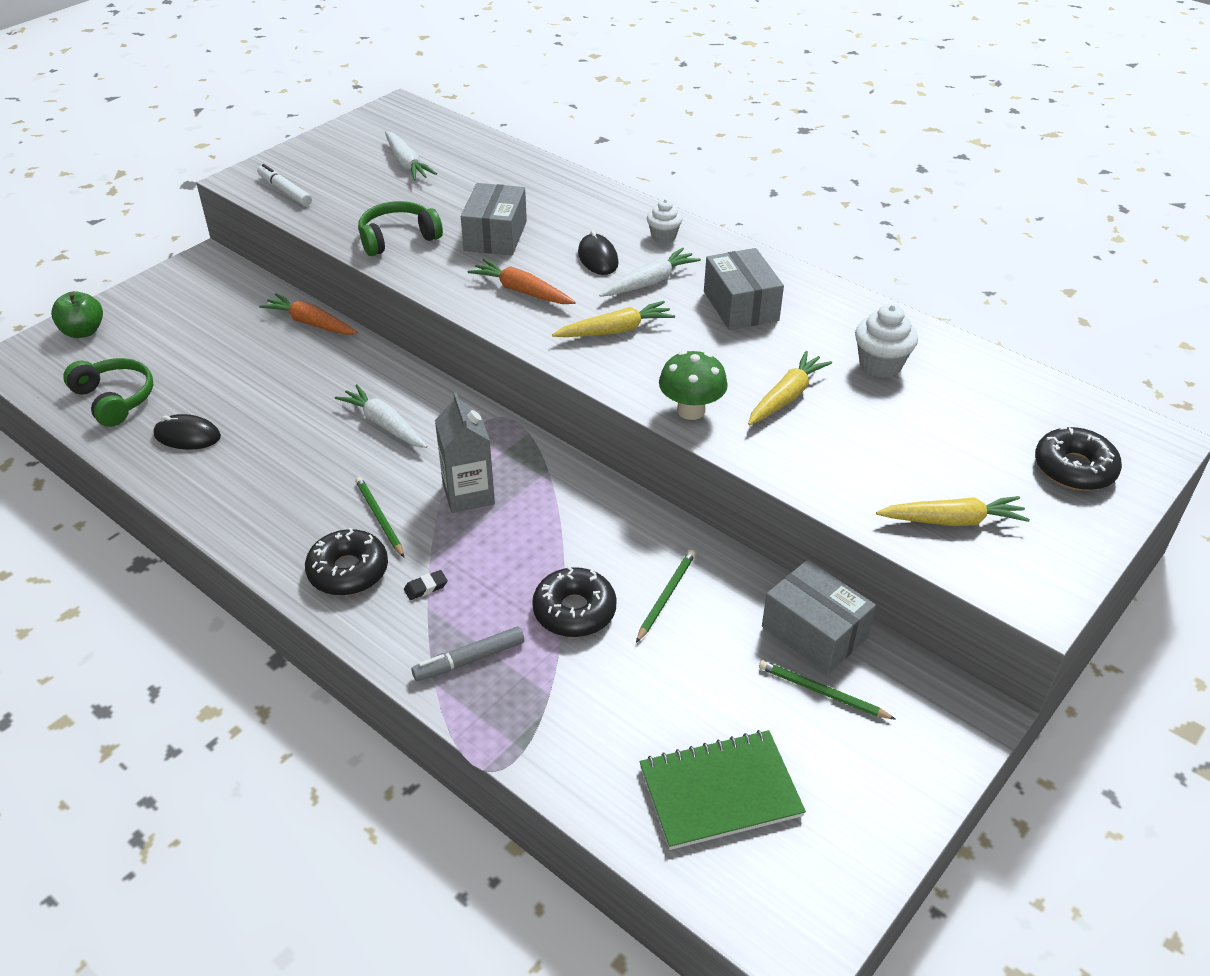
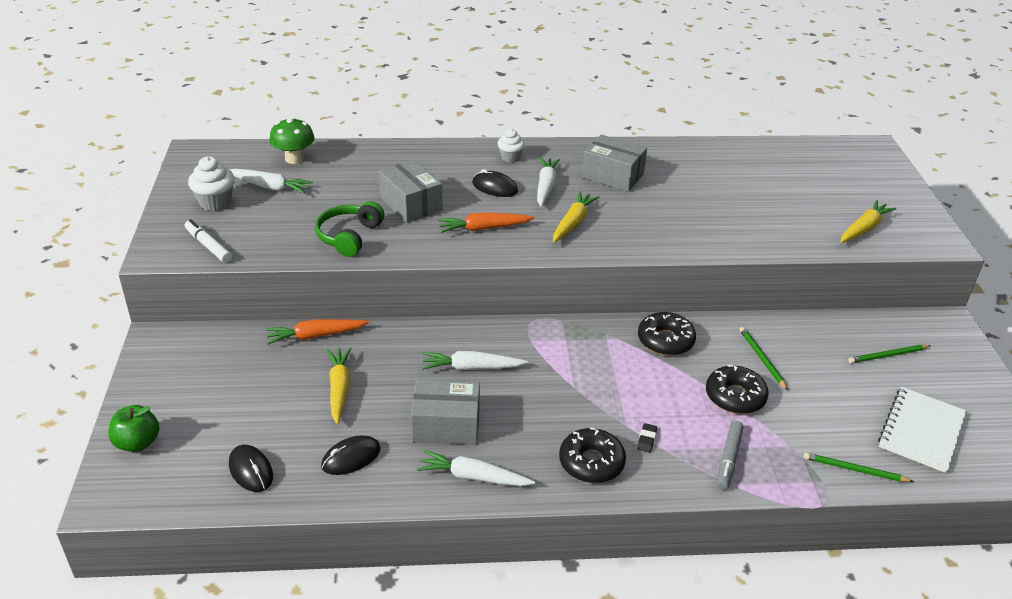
camera: 45 degrees left, 5 degrees down
(115, 399) = (251, 470): green headphones -> black mouse
(243, 513) = (473, 477): none -> white carrot
(285, 191) = (208, 246): white marker -> white marker turned 45 degrees clockwise
(379, 518) = (558, 421): green pencil -> green pencil (854, 470)
(468, 494) = (585, 374): grey carton -> none
(691, 410) = (679, 243): green mushroom -> green mushroom (294, 159)
(720, 791) = (921, 431): green notebook -> white notebook
(786, 396) = (709, 211): yellow carrot -> yellow carrot (339, 389)
(814, 632) = (843, 330): grey box -> grey box (446, 425)
(880, 365) = (722, 172): white cupcake -> white cupcake (215, 202)
(1074, 468) = (867, 177): black donut -> black donut (665, 340)

